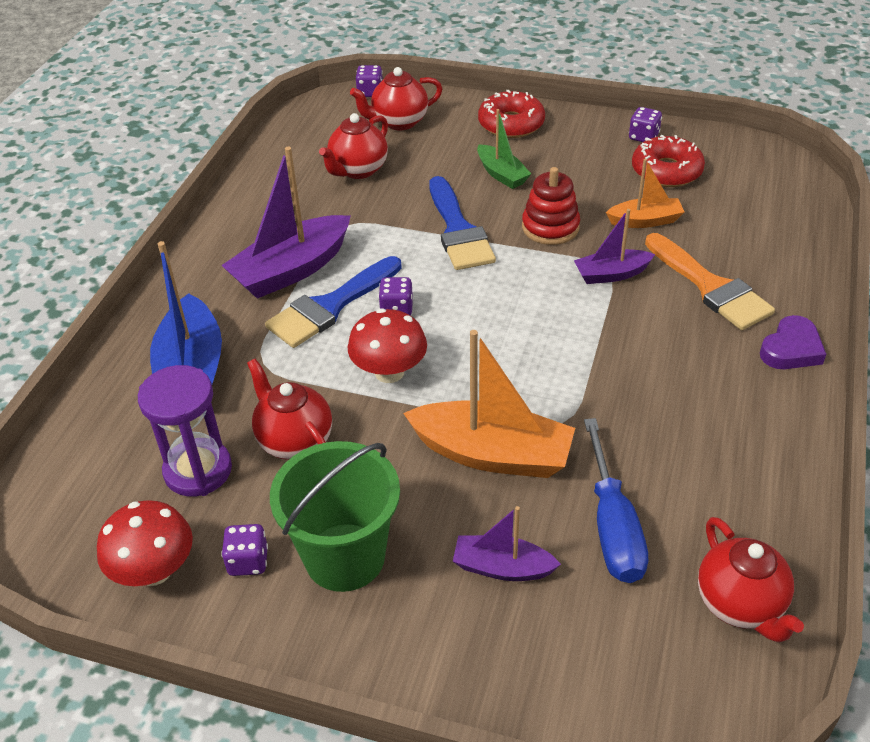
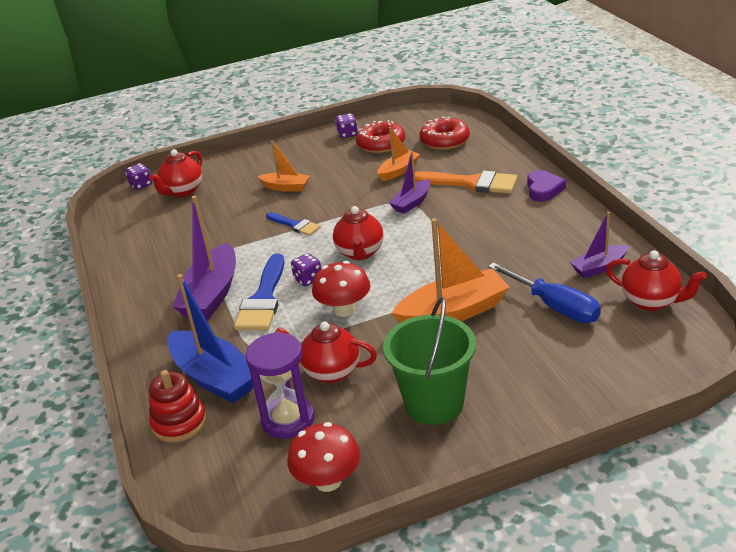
camera: 35 degrees left, 10 degrees down
(248, 561) = (380, 440): purple dice -> none
(358, 170) = (188, 226): red teapot -> red teapot (360, 253)
(458, 230) = (295, 225): blue brush -> blue brush, size x0.58
(501, 174) = (286, 187): green boat -> orange boat
(502, 567) = (523, 356): purple boat -> purple boat (599, 267)
(511, 124) = (259, 161): red donut -> red donut (445, 141)
(550, 227) = (349, 198): red stacking toy -> red stacking toy (179, 422)

